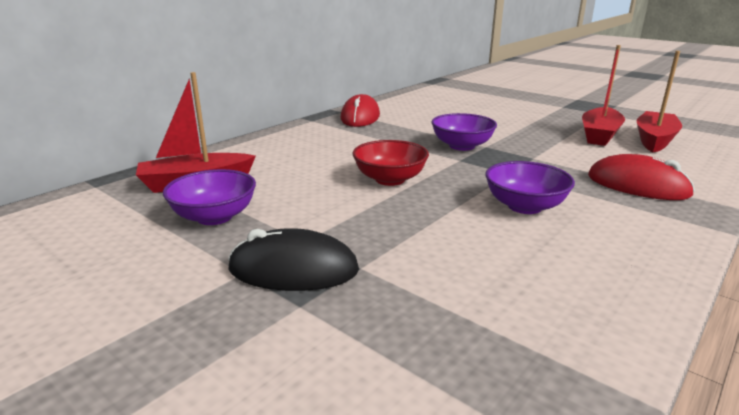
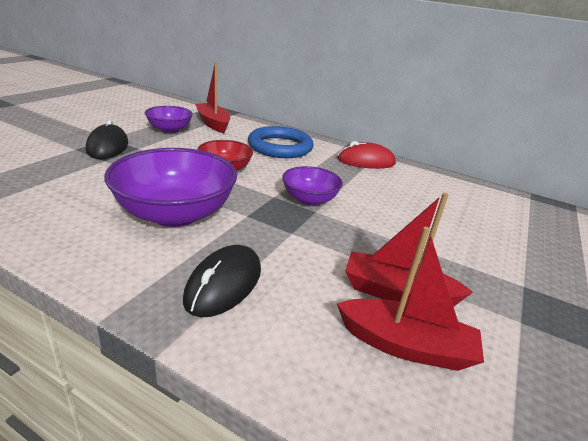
camera: 75 degrees right, 5 degrees up
(312, 148) = (280, 147): none -> blue ring
(524, 206) = (175, 214): purple bowl -> purple bowl, size x1.78
(637, 185) = (224, 284): red mouse -> black mouse

